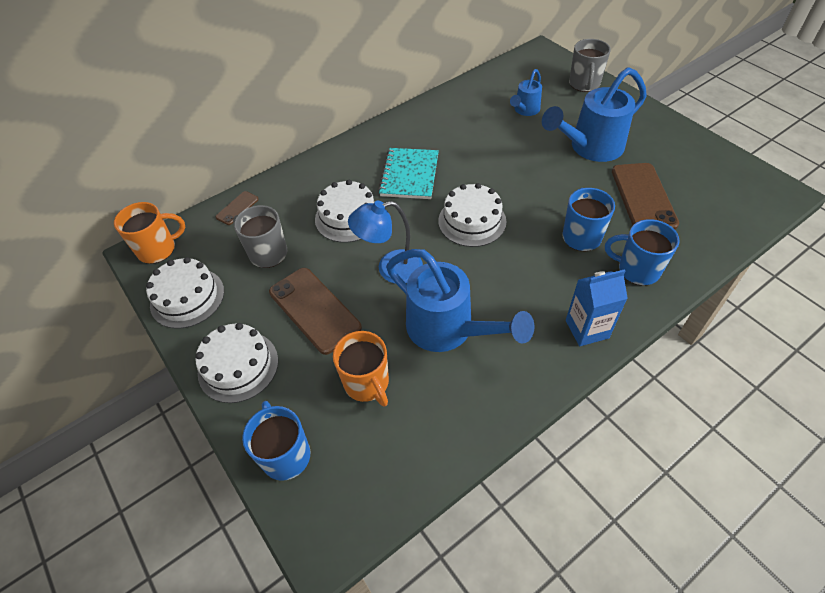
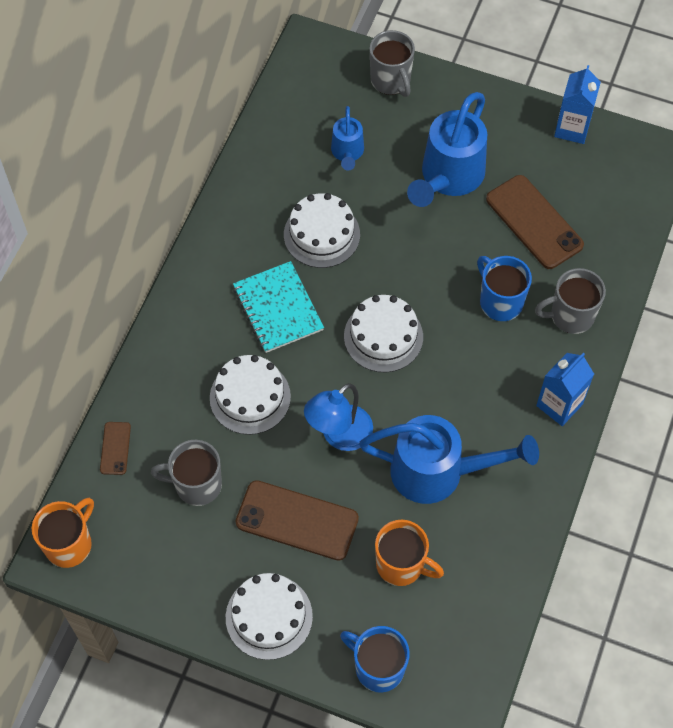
camera: 35 degrees left, 10 degrees up
(187, 297) = (154, 579): white cake -> white cake (321, 234)
(637, 270) = (570, 316): blue mug -> grey mug
(711, 153) = (572, 128): none -> blue carton

